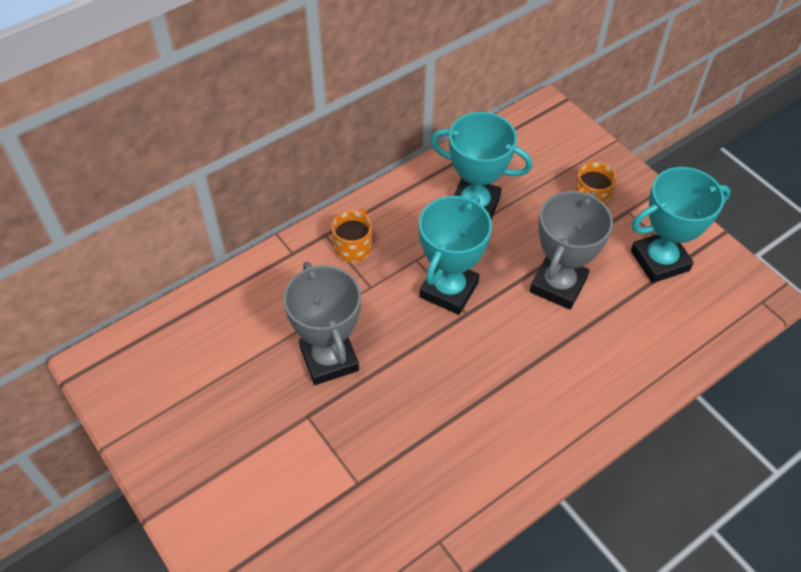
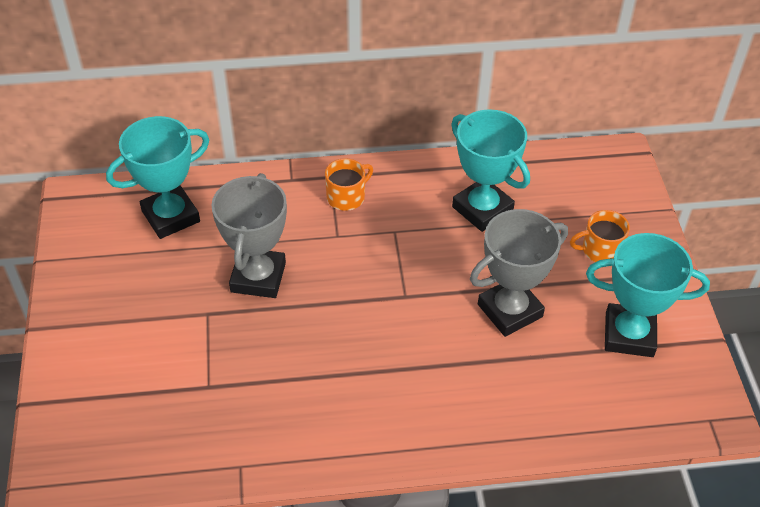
camera: 30 degrees right, 5 degrees down
(448, 290) = (404, 269): turquoise trophy -> turquoise trophy (170, 216)

